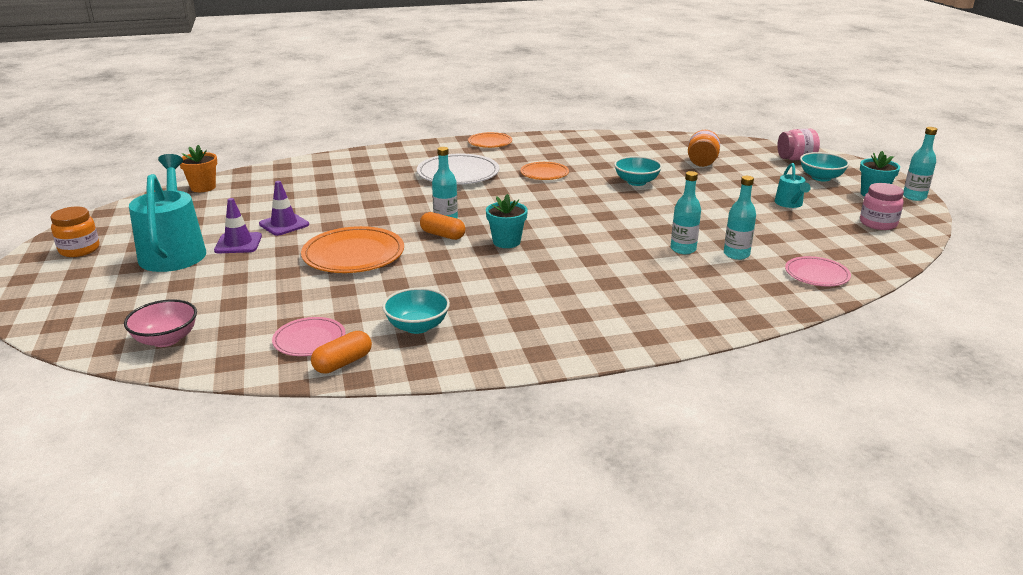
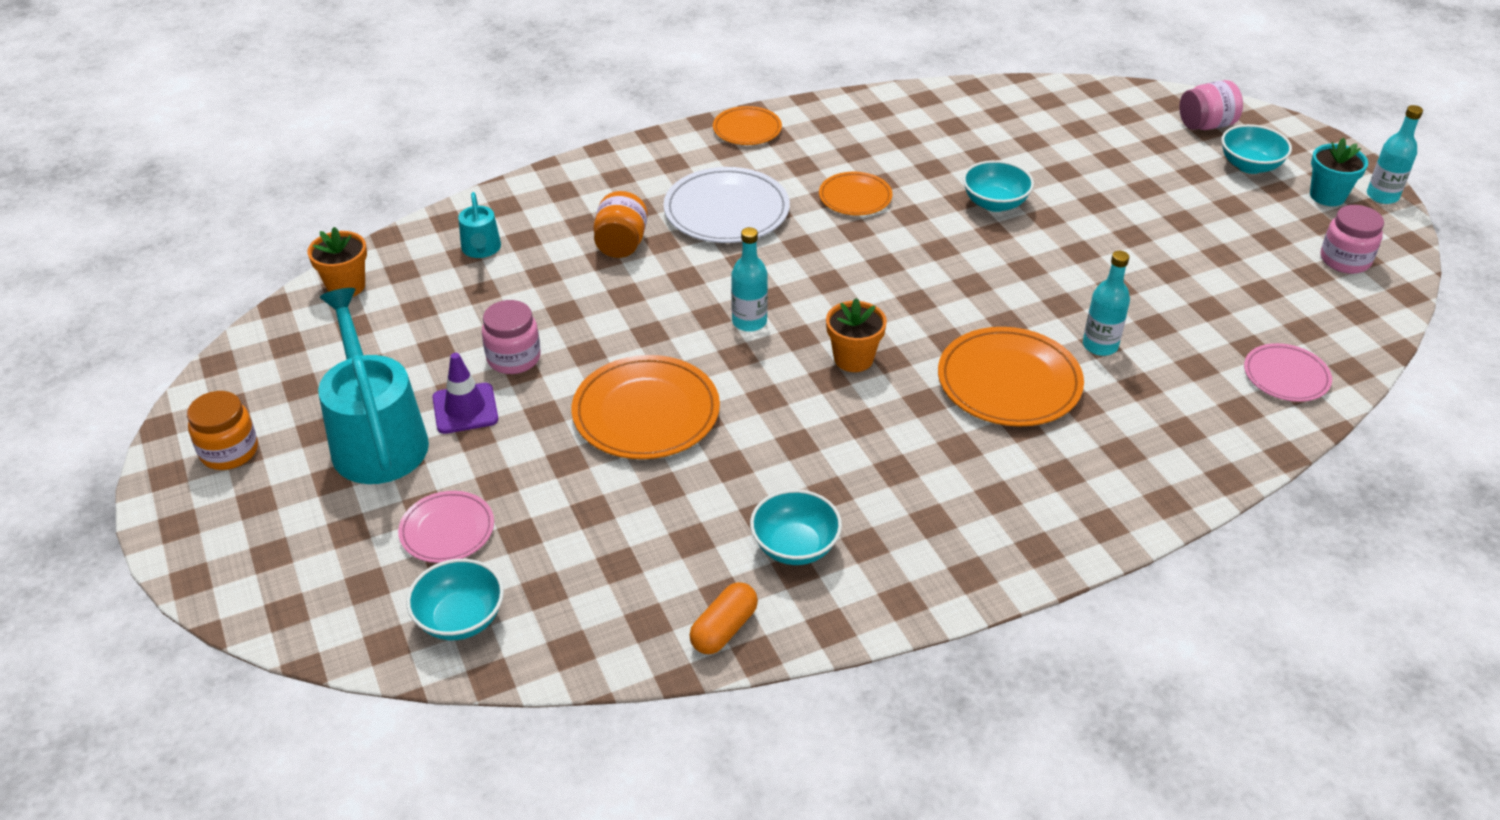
camera: 10 degrees left, 15 degrees up
(166, 339) = (460, 619): pink bowl -> turquoise bowl
(284, 224) = (514, 358): purple traffic cone -> pink jar
(309, 340) = (659, 592): pink plate -> pink plate (447, 530)
(442, 235) = (757, 354): orange capsule -> none
(506, 242) = (853, 359): turquoise flower pot -> orange flower pot
(610, 261) = (1009, 382): none -> orange plate
(702, 163) = (1076, 148): orange jar -> orange jar (621, 244)
(736, 254) = (1173, 348): turquoise bottle -> none
(789, 204) = (1219, 230): turquoise watering can -> turquoise watering can (481, 249)

